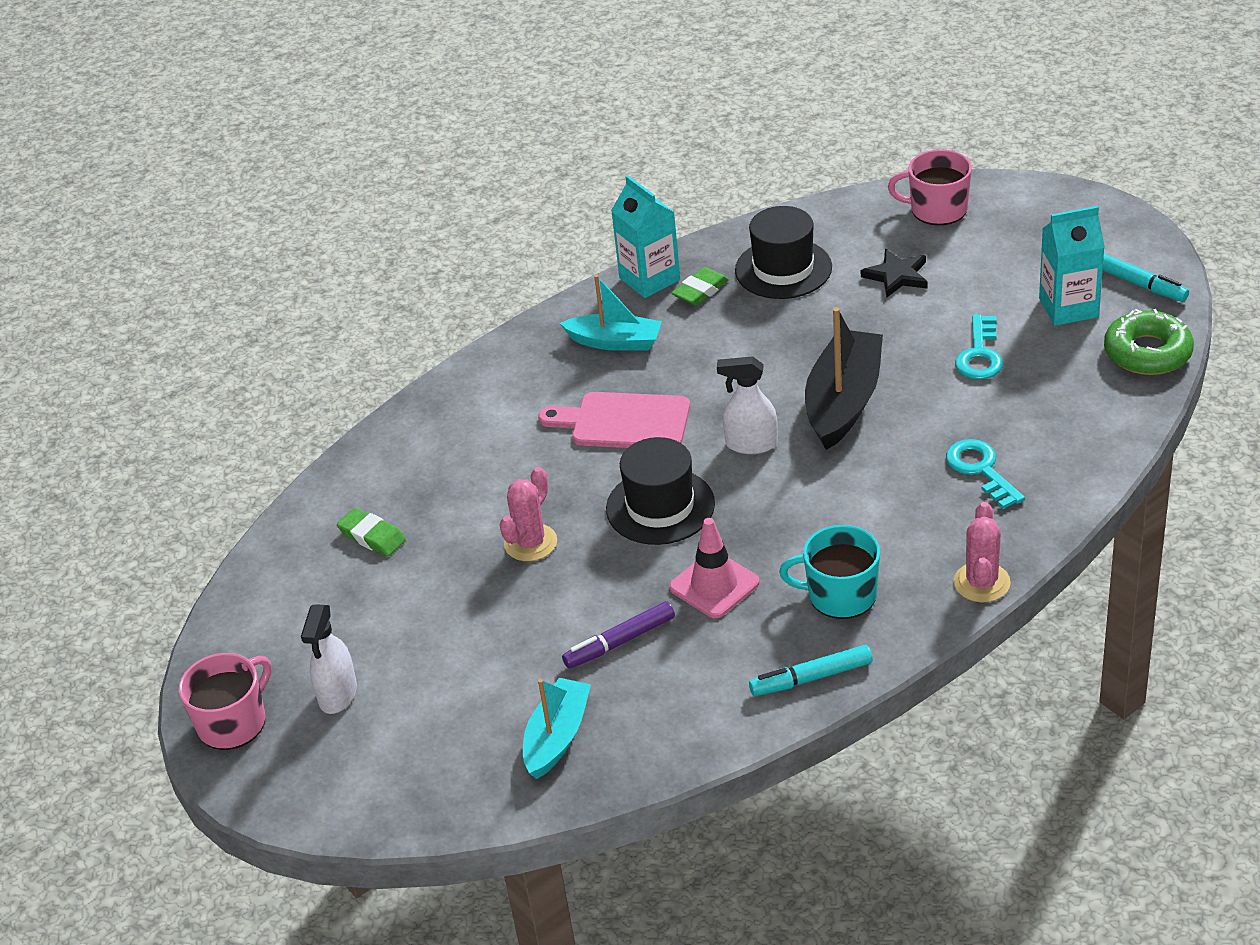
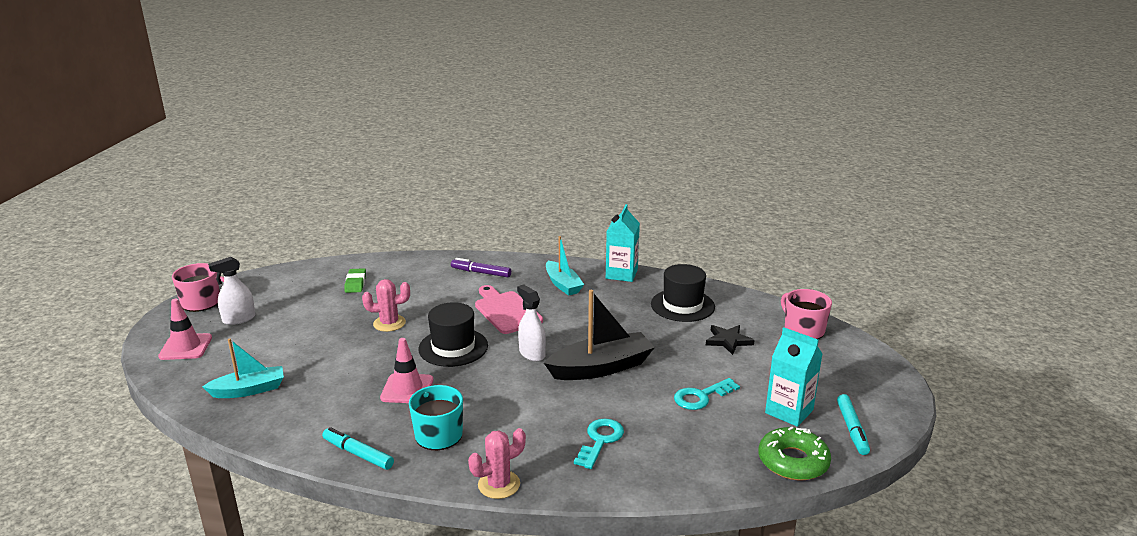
camera: 45 degrees right, 15 degrees down
(360, 774) = (186, 347): none -> pink traffic cone
(620, 642) = (336, 379): purple marker -> purple marker (481, 273)
(700, 291) = (632, 290): green eraser -> none

